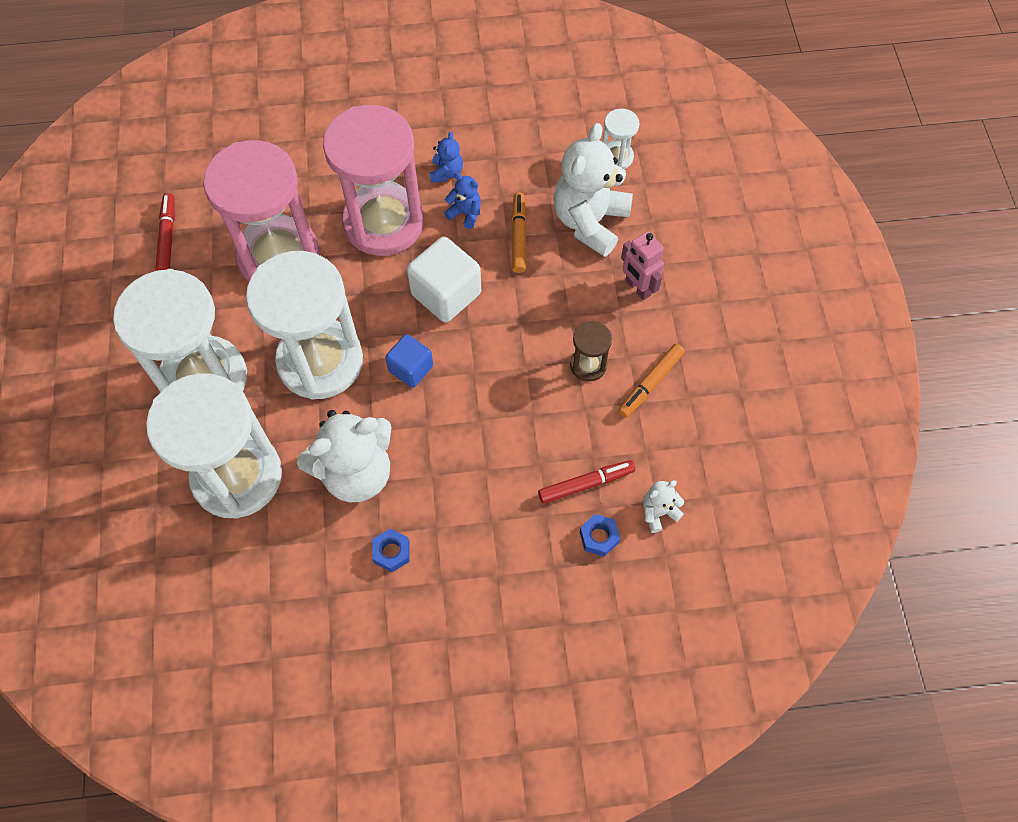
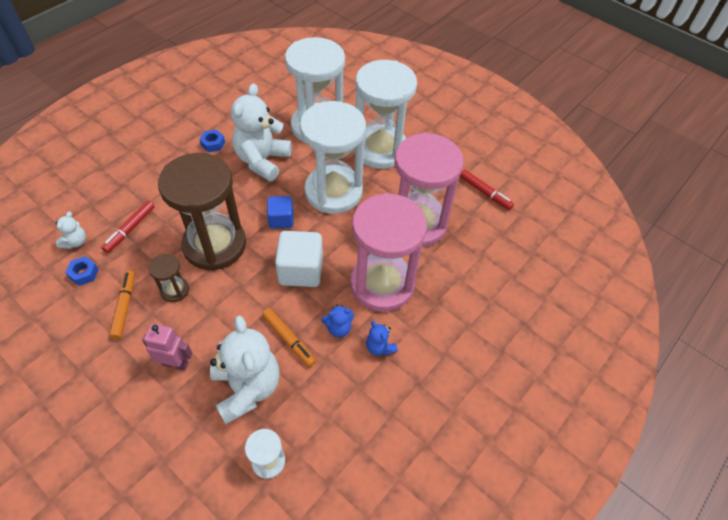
camera: 135 degrees right, 10 degrees down
(508, 390) = (214, 245): none -> brown hourglass
(599, 537) = (105, 211): blue nut -> blue nut (84, 273)

